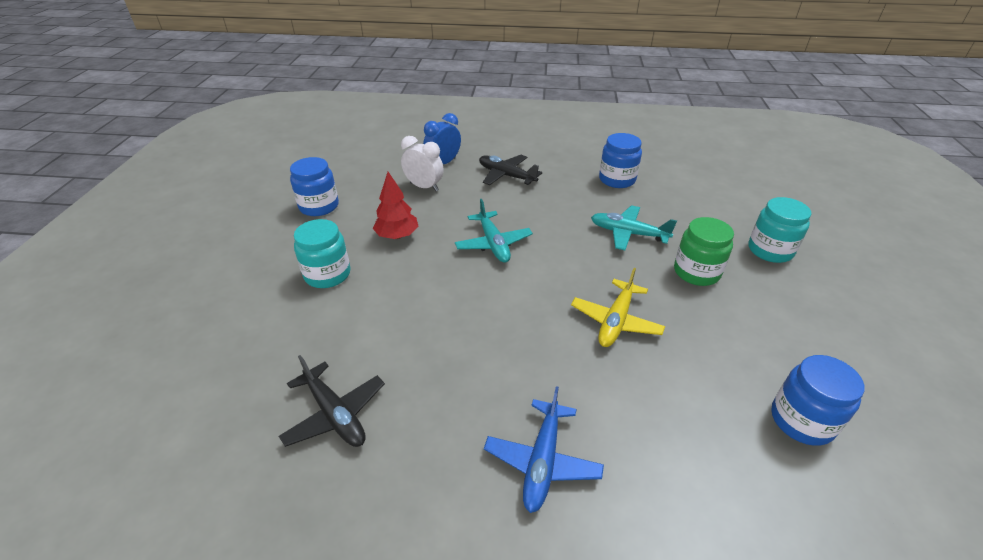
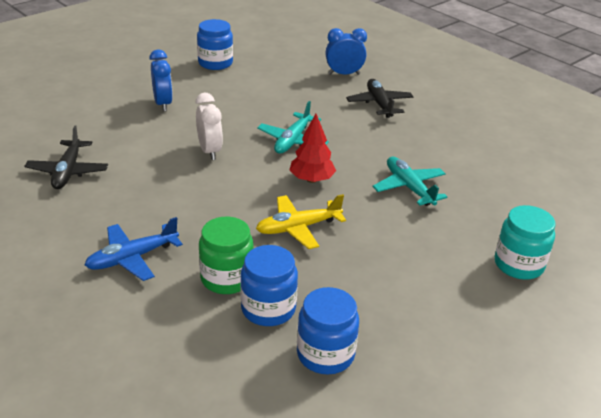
camera: 40 degrees right, 5 degrees down
(327, 274) = (163, 104): turquoise jar -> blue clock
(397, 236) = (237, 104): red tree -> red tree (311, 180)
(424, 187) = (303, 83): white clock -> white clock (209, 151)
(617, 179) = (472, 150): blue jar -> blue jar (268, 309)
(696, 272) = (418, 239): green jar -> green jar (226, 278)

